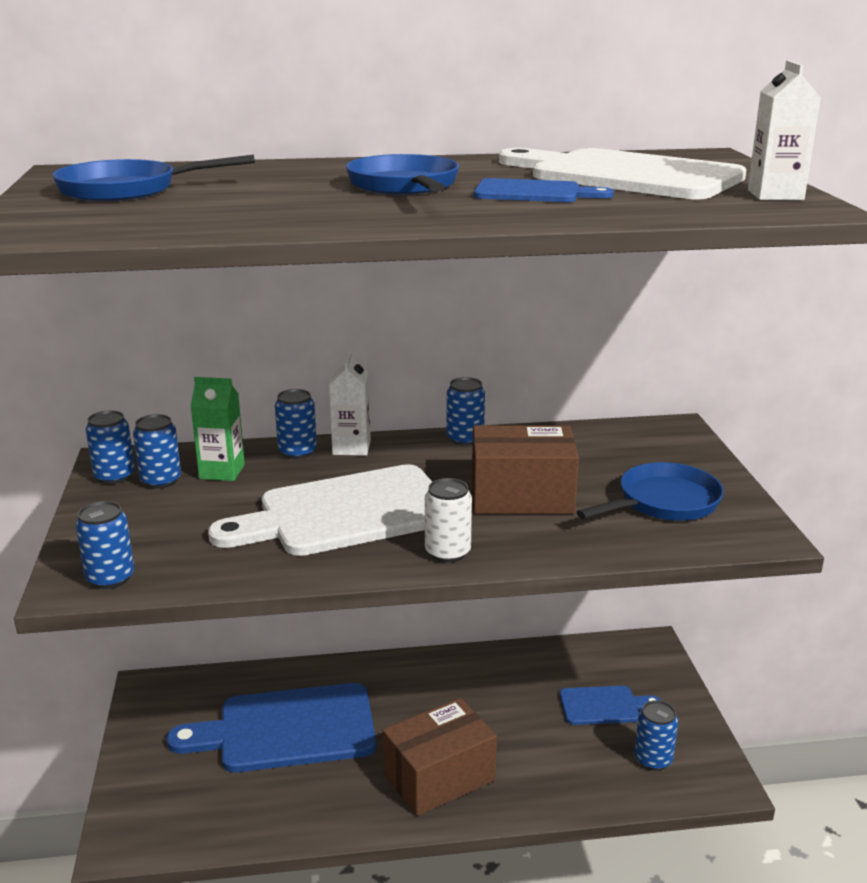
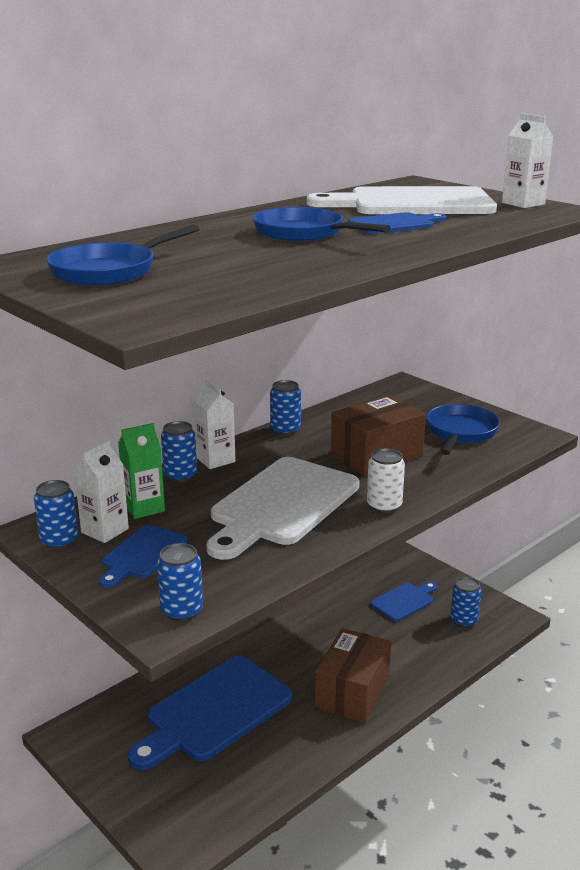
camera: 35 degrees left, 0 degrees up
(157, 514) = (142, 554): none -> blue cutting board
(161, 480) = (105, 530): blue can -> white carton

